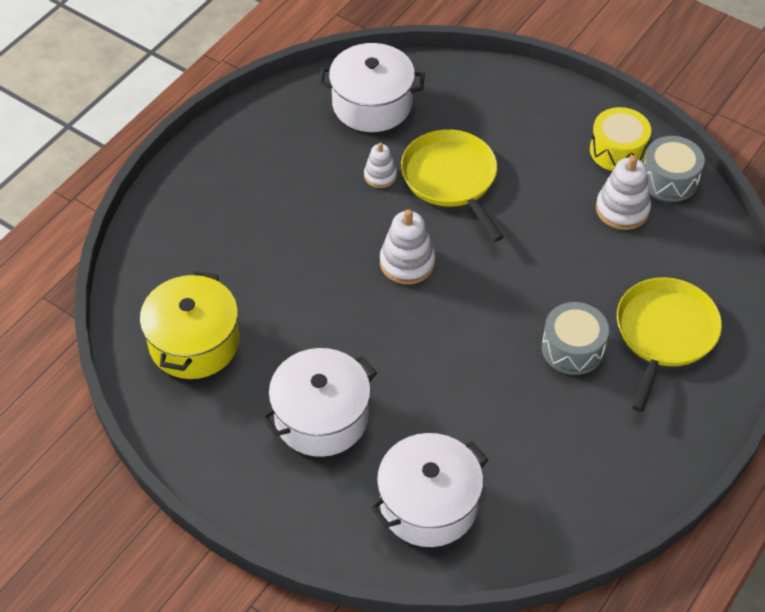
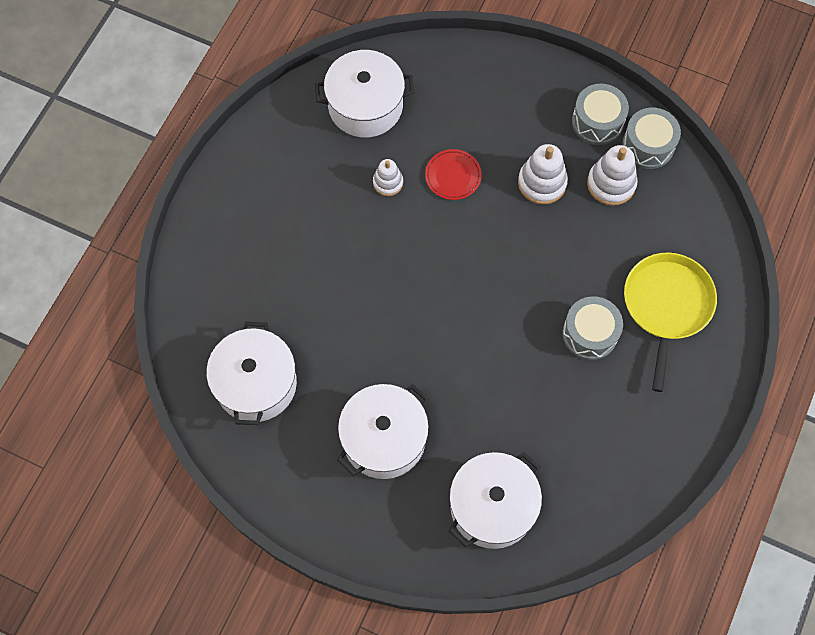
camera: 10 degrees left, 15 degrees up
(194, 342) = (256, 383): yellow pot -> white pot
(407, 263) = (429, 270): white stacking toy -> white stacking toy (542, 183)
(451, 179) = (453, 176): yellow pan -> red plate
(617, 150) = (597, 122): yellow drum -> grey drum

